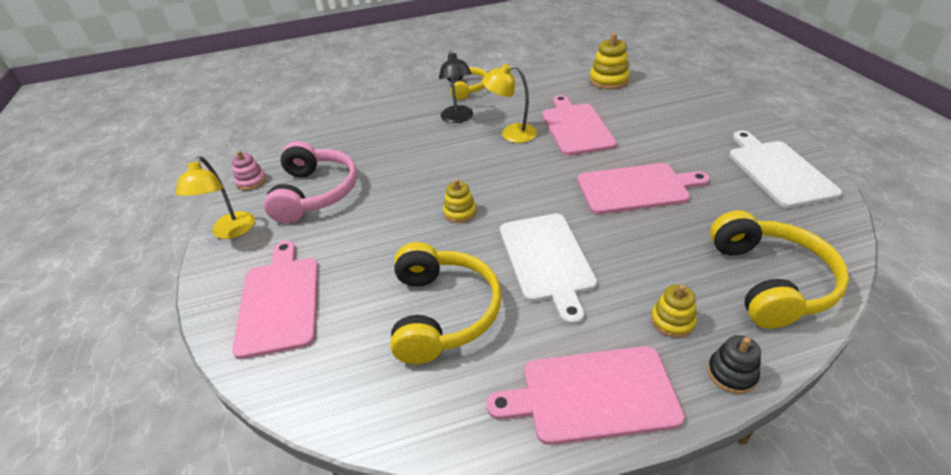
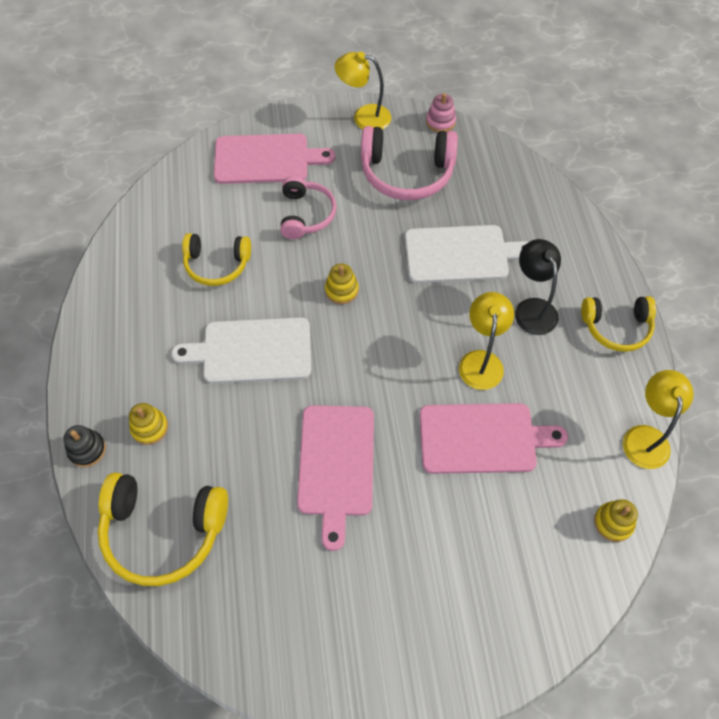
camera: 95 degrees right, 20 degrees up
(366, 252) = (306, 214): none -> pink headphones
(442, 312) = (217, 264): yellow headphones -> yellow headphones, size x0.65
(458, 118) = (532, 308): black lamp -> black lamp turned 75 degrees clockwise
(545, 75) = (645, 437): none -> yellow lamp
(592, 395) = (106, 349): pink cutting board -> none
(609, 80) = (613, 522): yellow stacking toy -> yellow stacking toy, size x0.63
(778, 171) = (326, 644): white cutting board -> white cutting board (461, 254)

